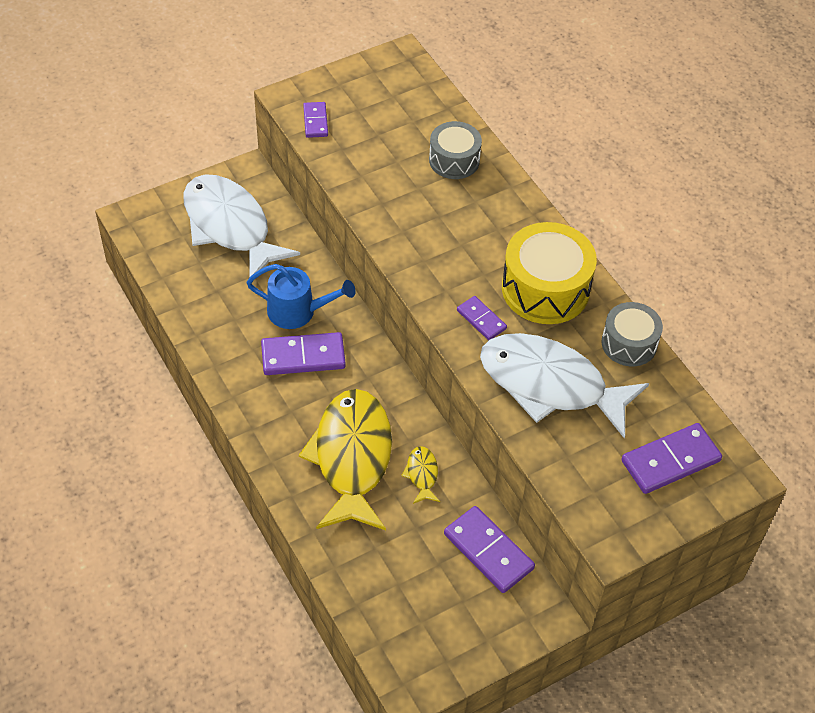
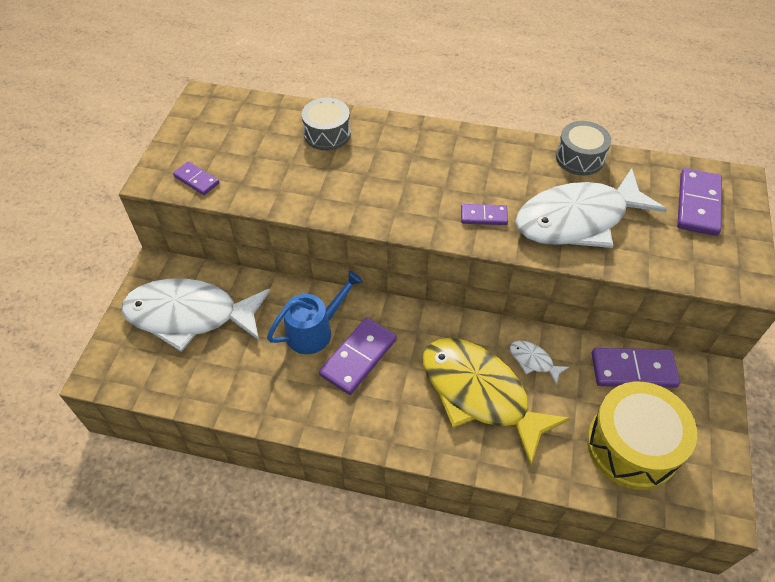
camera: 45 degrees left, 0 degrees up
(422, 474) = (533, 361): yellow fish -> white fish
(545, 289) = (491, 166): yellow drum -> yellow drum (632, 446)

